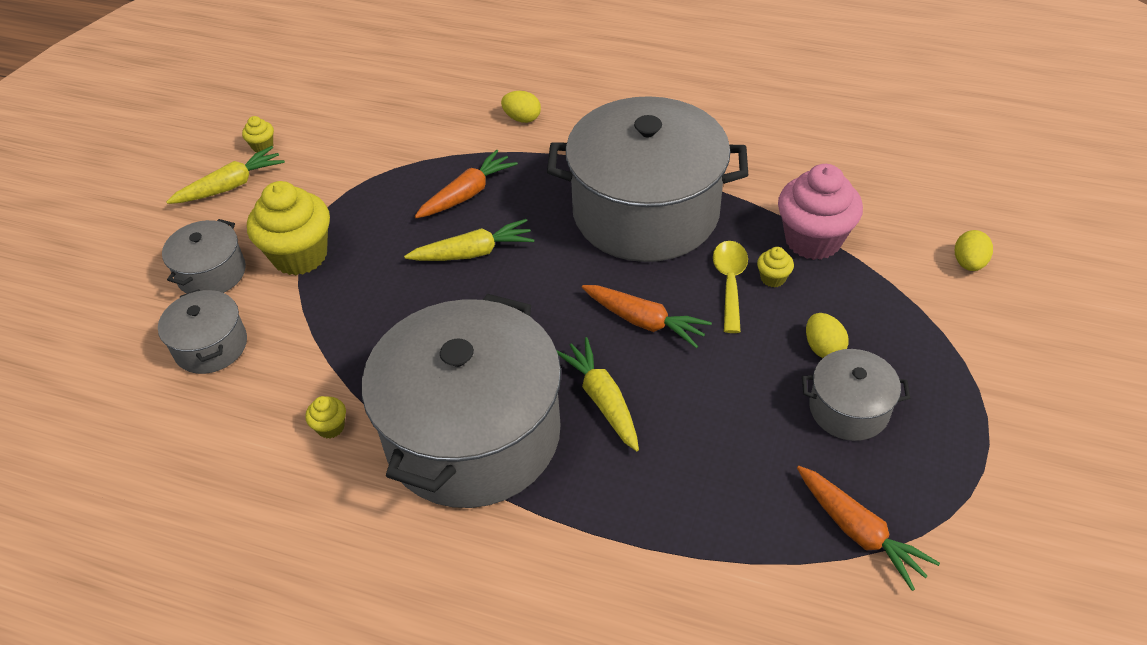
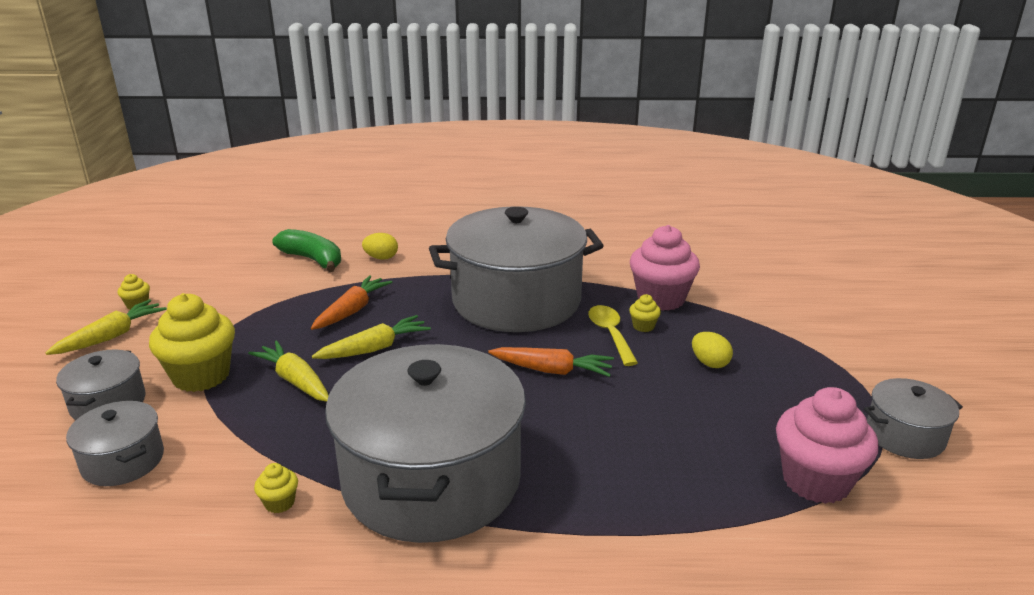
camera: 20 degrees left, 20 degrees down
(449, 109) = (312, 259): none -> green banana
(602, 400) = (543, 431): yellow carrot -> yellow carrot (295, 381)
(848, 409) = (754, 399): grey pot -> grey pot (905, 435)
(858, 531) = (816, 481): orange carrot -> pink cupcake
(968, 263) = (785, 295): yellow egg -> none

